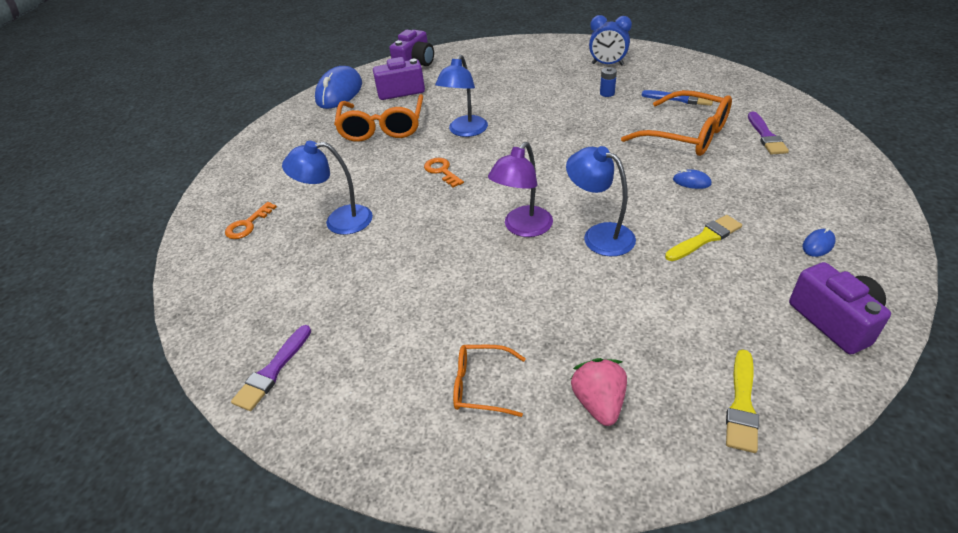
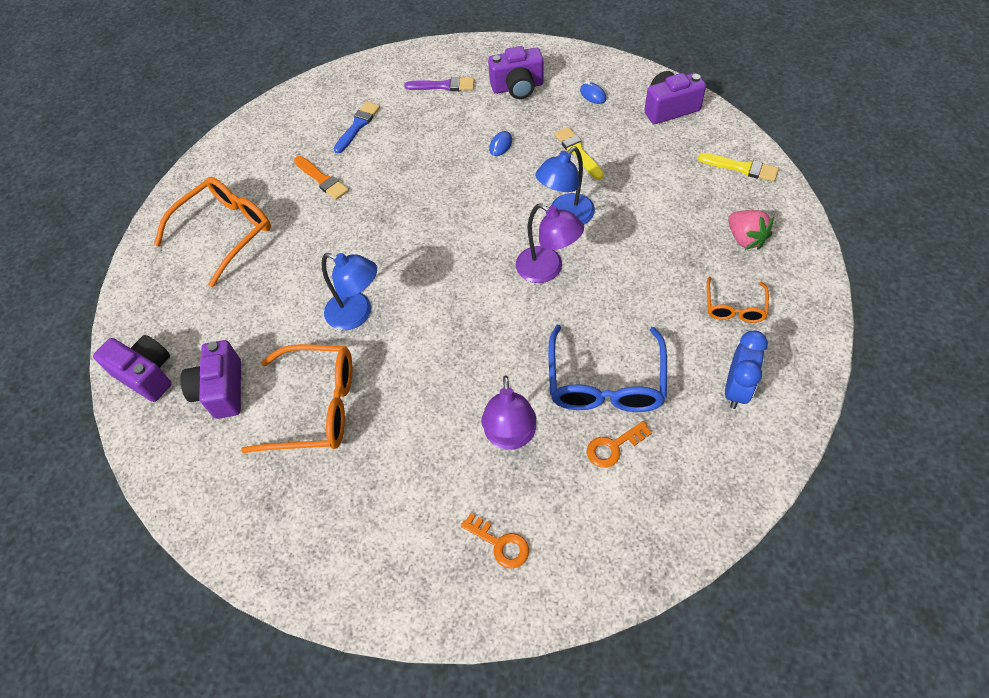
camera: 85 degrees left, 15 degrees up
(272, 371) = (727, 467): purple brush -> none
(339, 92) = (188, 475): blue mouse -> none
(339, 221) = (510, 437): blue lamp -> purple lamp
(385, 276) = (605, 382): none -> blue glasses
(442, 171) = (435, 337): orange key -> orange key (613, 447)
(598, 402) = (745, 239): pink strawberry -> pink strawberry turned 120 degrees counterclockwise
(607, 64) = (254, 170): blue clock -> blue clock (736, 389)
(607, 93) = (322, 179): blue battery -> orange brush
(686, 135) = (425, 134): orange glasses -> orange glasses (225, 232)
(795, 184) = (517, 87): none -> purple camera

